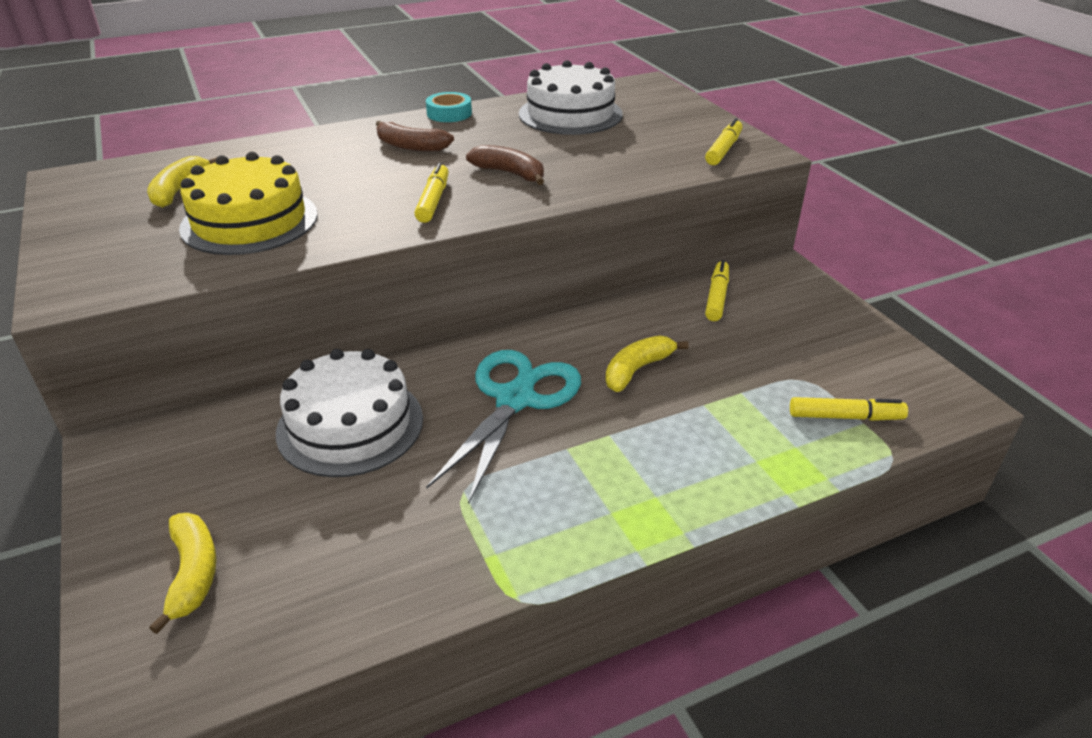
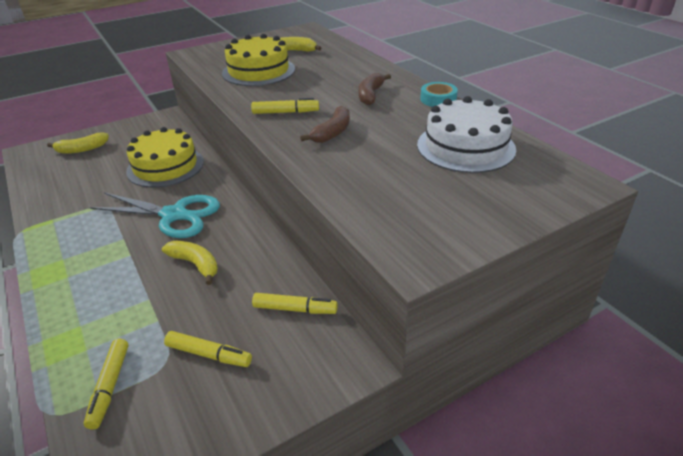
camera: 85 degrees right, 0 degrees up
(350, 425) = (165, 166): white cake -> yellow cake
(723, 150) = (413, 234): yellow marker -> yellow marker (209, 354)

